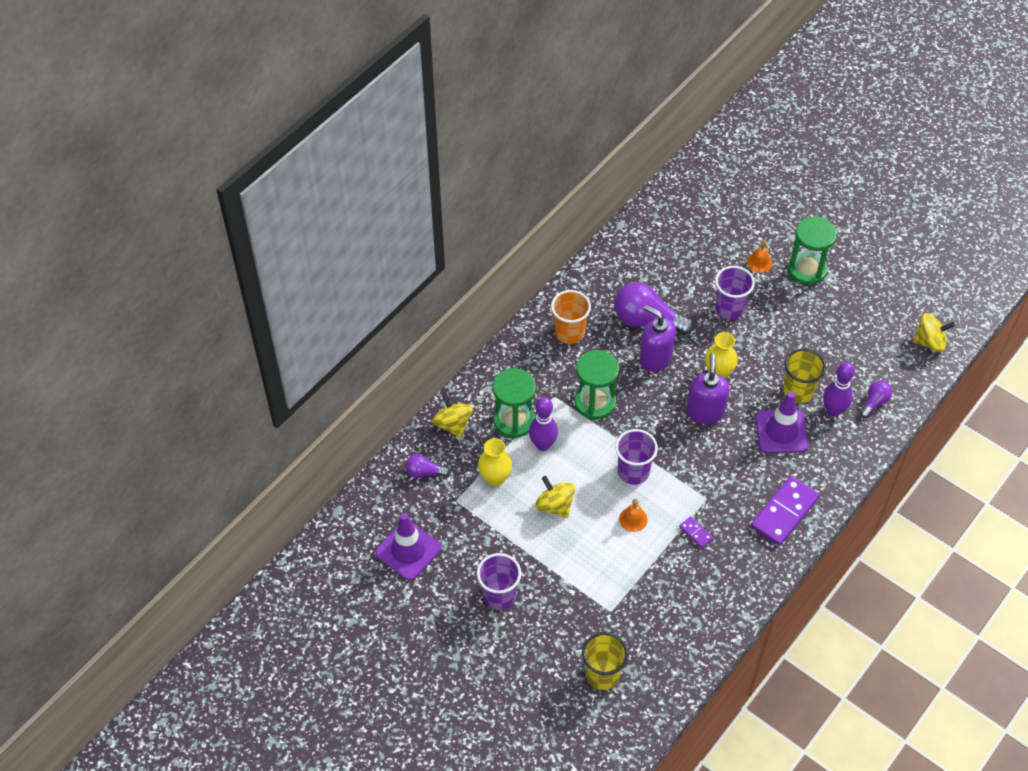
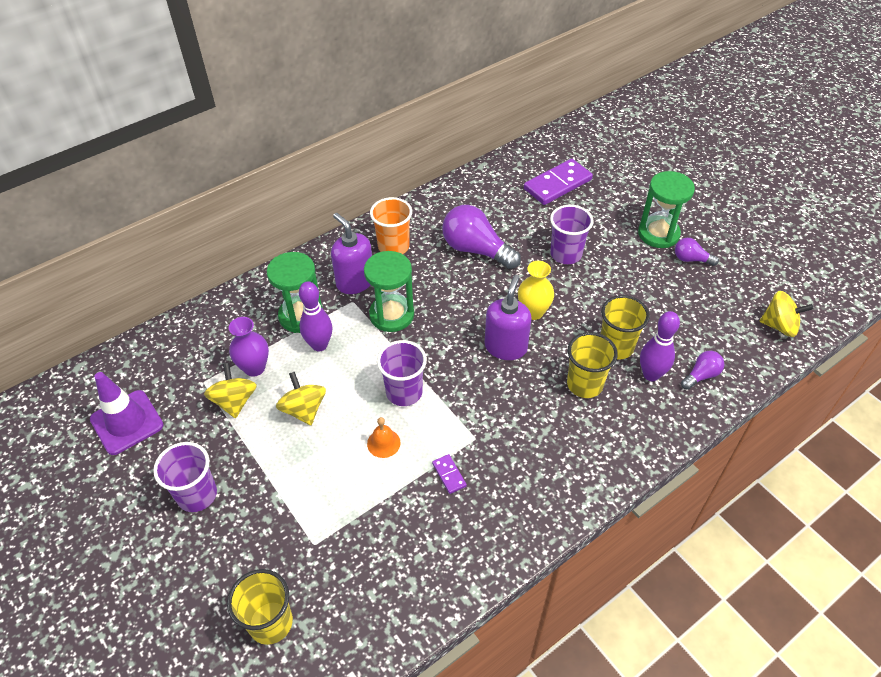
camera: 15 degrees right, 5 degrees down
(424, 472) = (186, 347): purple light bulb -> purple light bulb (691, 259)
(453, 424) = (238, 307): yellow spinning top -> yellow spinning top (234, 401)
(495, 478) = (254, 368): yellow vase -> purple vase
(655, 358) = (471, 285): purple soap dispenser -> purple soap dispenser (355, 282)
(759, 262) = (610, 219): orange bell -> none
(781, 431) = (584, 384): purple traffic cone -> yellow cup
(784, 512) = (561, 474): purple domino -> purple domino (557, 184)

